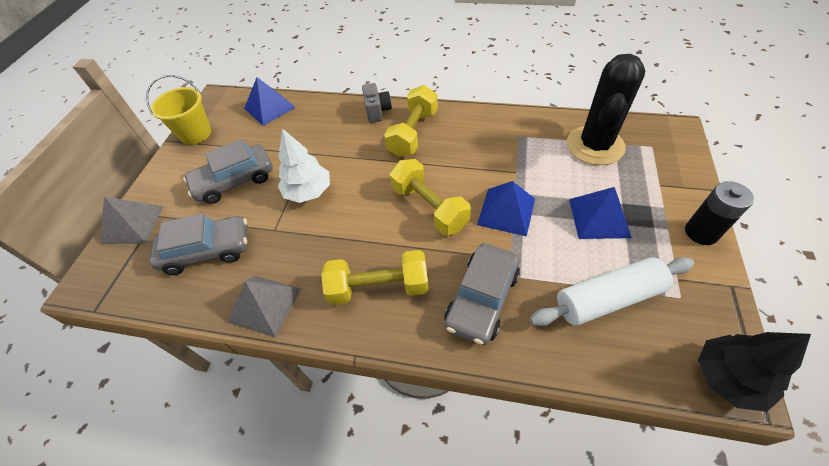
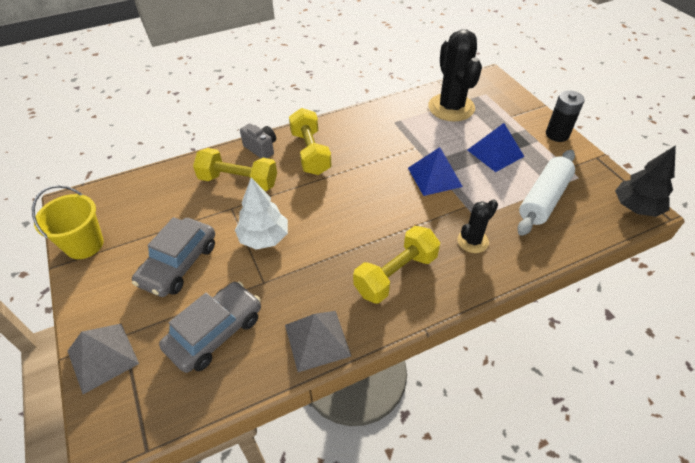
camera: 40 degrees left, 5 degrees down
(269, 107) = (147, 187): blue pyramid -> none
(429, 207) = (378, 201): yellow dumbbell -> yellow dumbbell (238, 181)
(482, 299) = (472, 241): grey car -> black cactus

